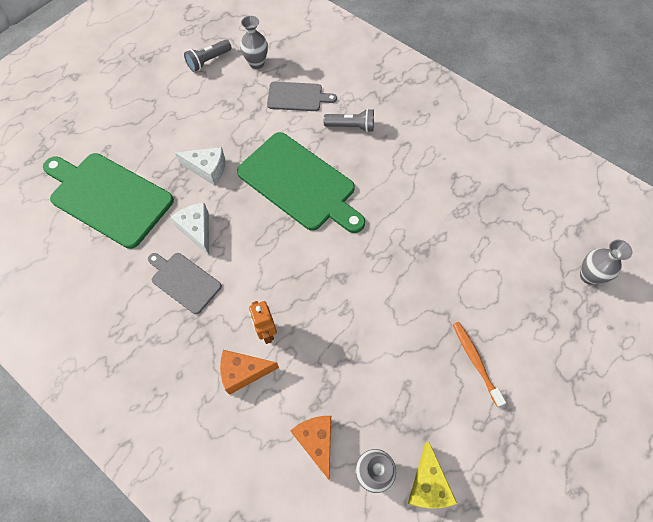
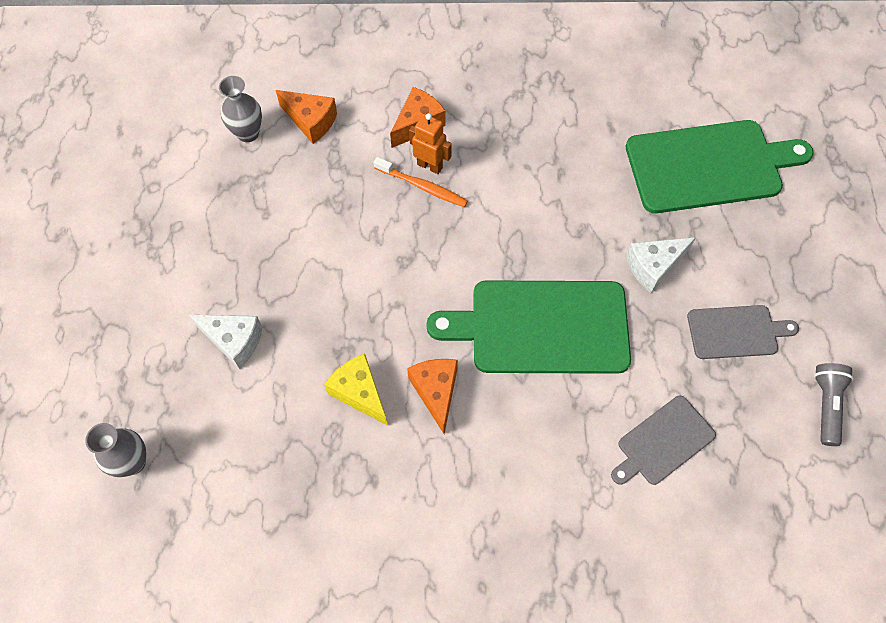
camera: 140 degrees right, 0 degrees up
(184, 281) = (547, 151): grey cutting board -> grey cutting board (736, 332)
(197, 230) = (589, 201): white cheese -> white cheese (234, 341)
(256, 63) = (768, 453): grey vase -> none
(351, 126) = (556, 452): grey flashlight -> none
(387, 192) = (436, 392): none -> orange cheese
(428, 484) = (195, 155): yellow cheese -> yellow cheese (359, 392)
(475, 361) = (212, 278): orange toothbrush -> orange toothbrush (423, 187)

